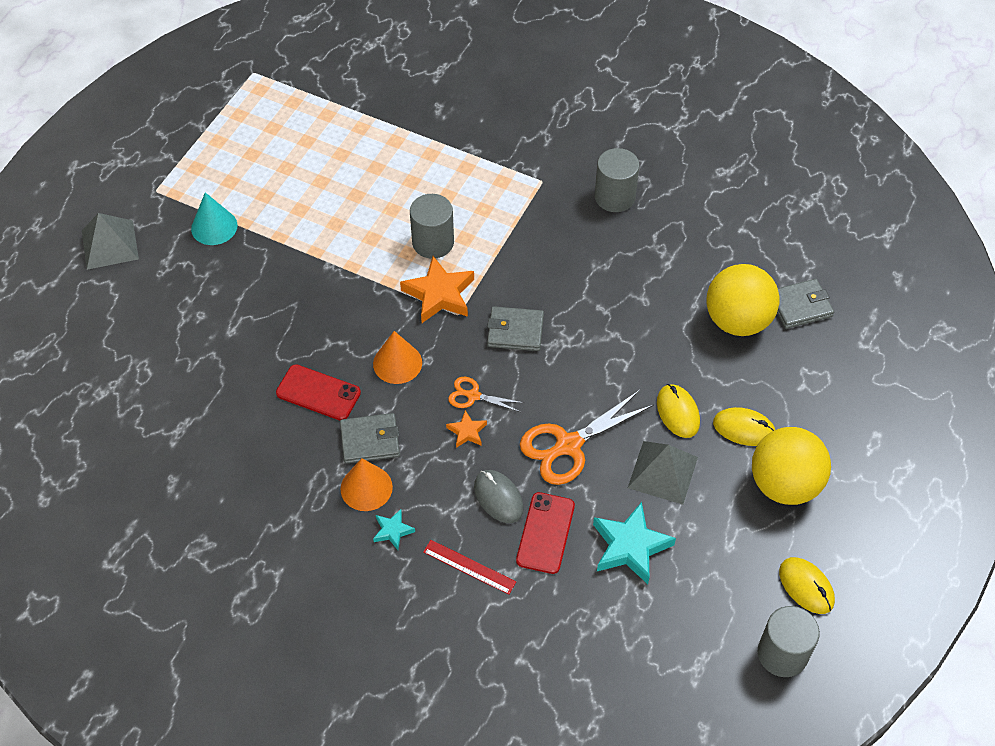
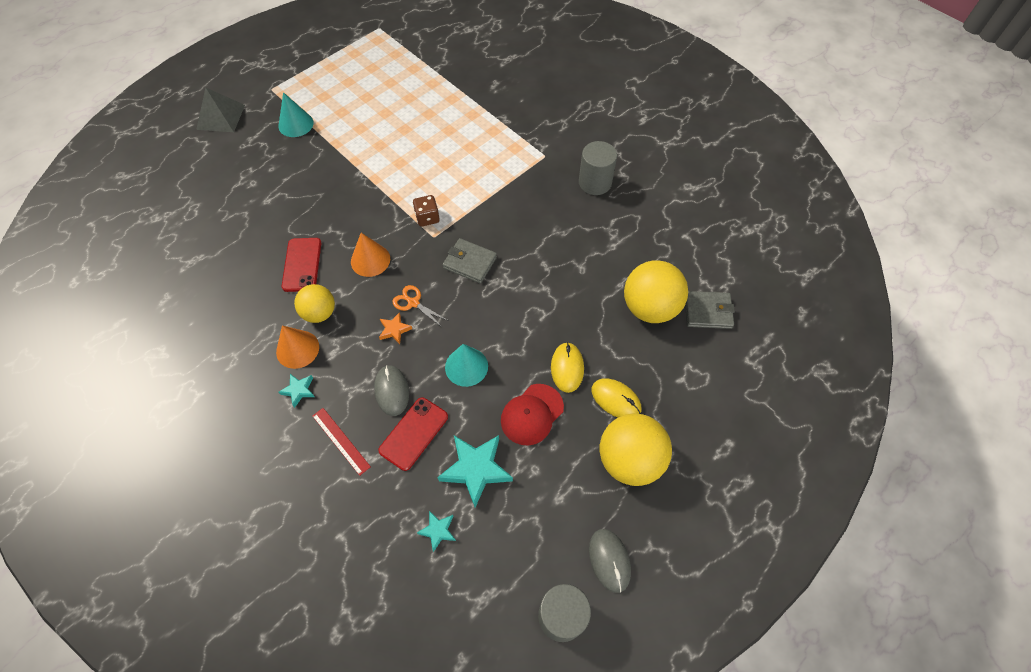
camera: 20 degrees right, 5 degrees up
(318, 393) = (302, 265): red phone -> red phone turned 45 degrees clockwise
(370, 440) = (319, 313): grey wallet -> yellow ball
(433, 242) = (442, 178): grey cylinder -> none
(439, 294) = (427, 218): orange star -> brown dice
(568, 445) = (466, 366): orange scissors -> turquoise cone
(620, 619) = (438, 531): none -> turquoise star
(662, 472) = (532, 414): grey pyramid -> red cap
(806, 586) = (609, 560): yellow mouse -> grey mouse

